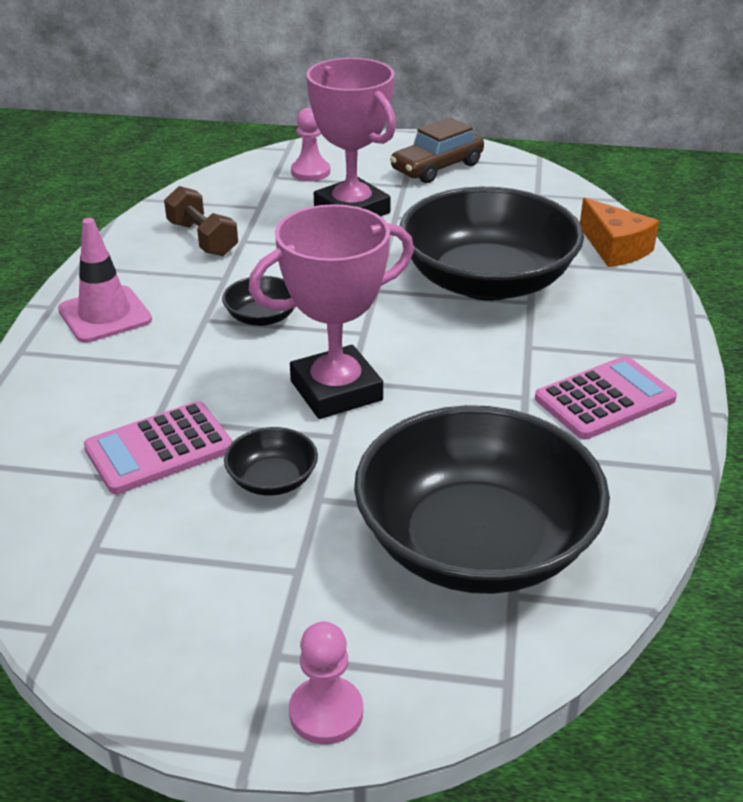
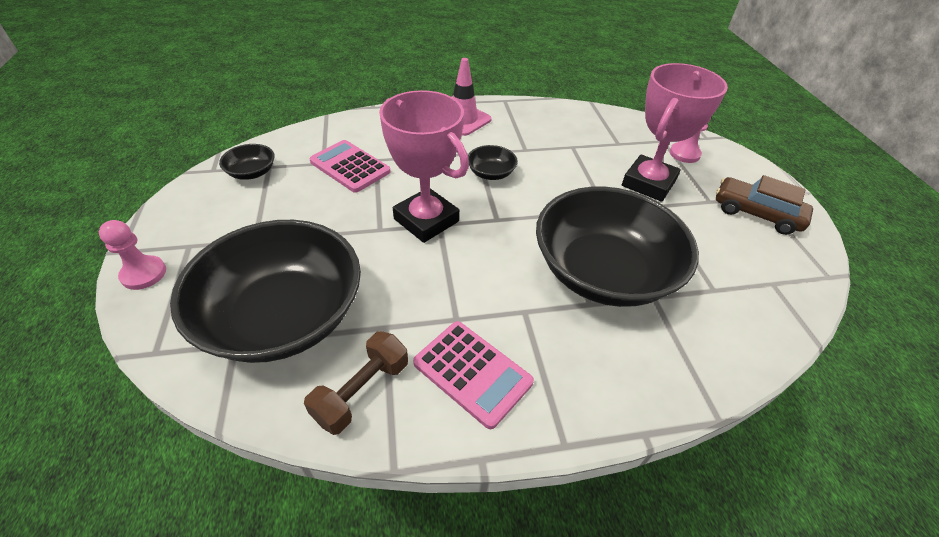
camera: 70 degrees right, 10 degrees up
(202, 239) = (562, 131): brown dumbbell -> brown dumbbell (362, 391)
(272, 480) = (332, 213): black bowl -> black bowl (252, 172)
(615, 248) = (722, 354): orange cheese -> none

